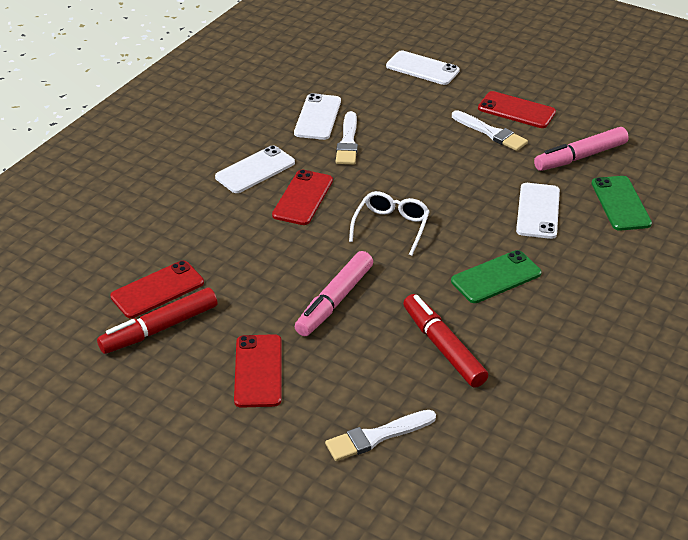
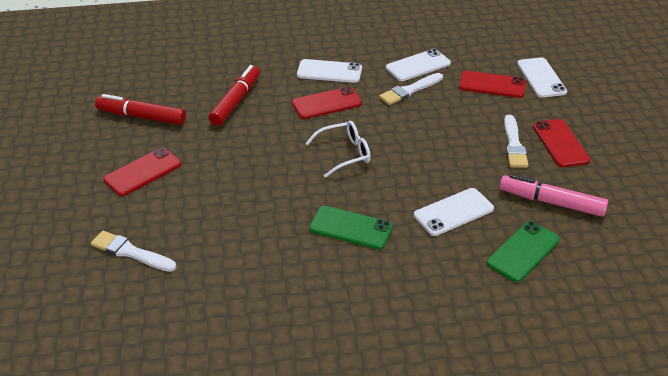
camera: 50 degrees right, 0 degrees up
(157, 290) = (174, 98): red phone -> red phone (492, 85)
(334, 301) = (241, 168): pink marker -> none
(443, 347) = (247, 239): red marker -> red marker (236, 101)

